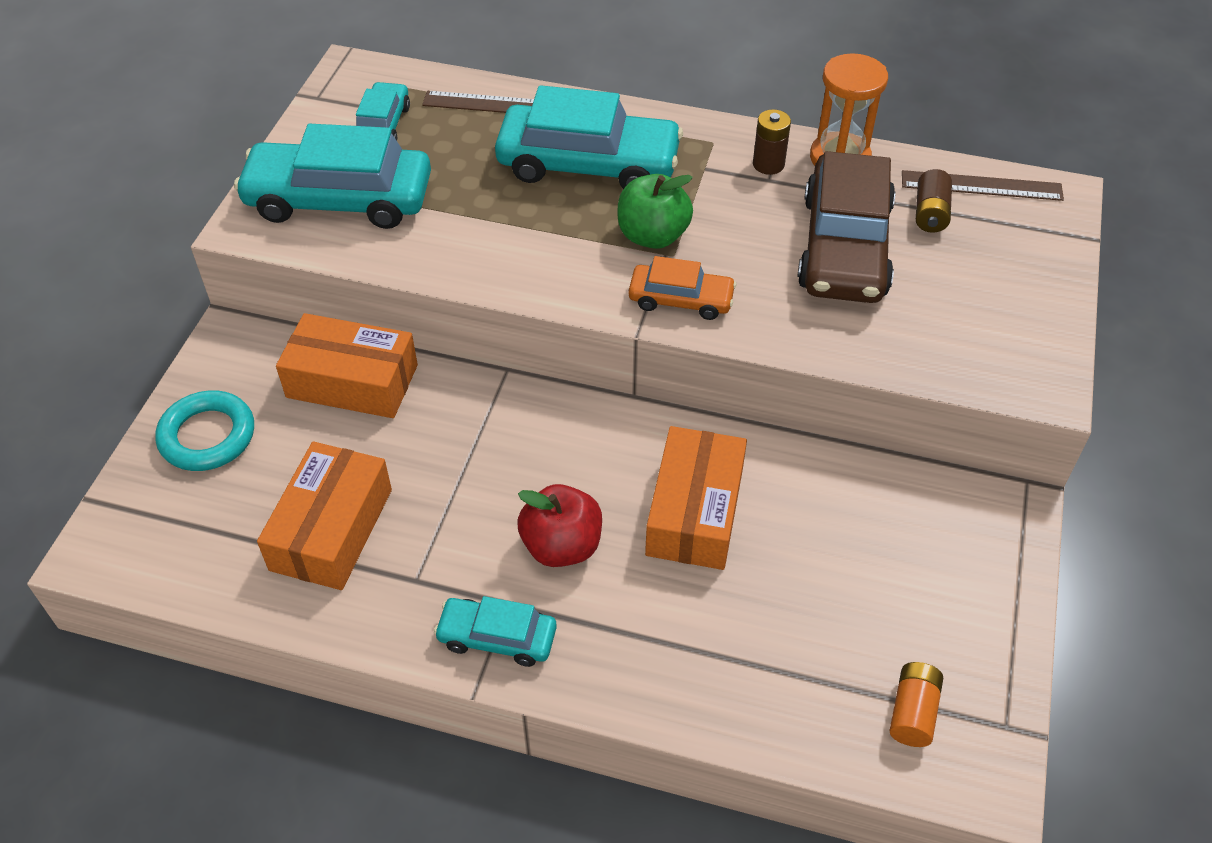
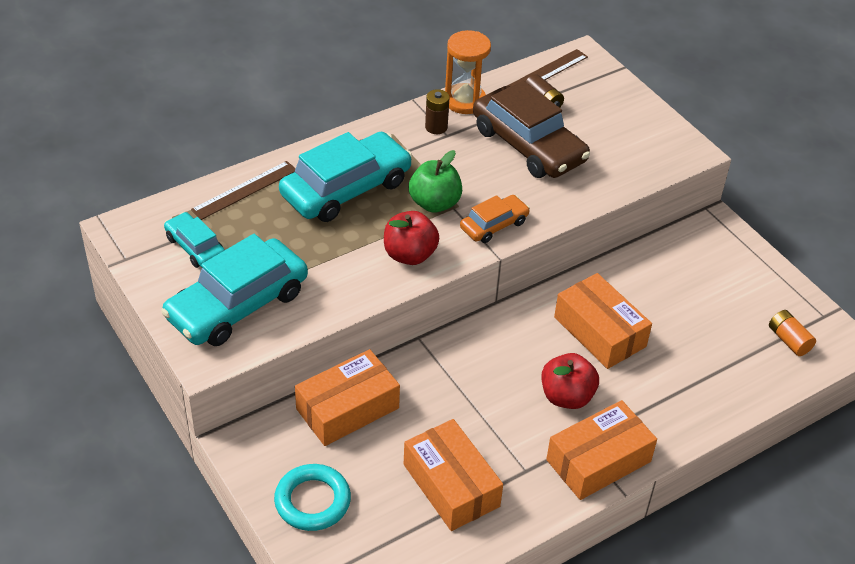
camera: 50 degrees left, 5 degrees down
(497, 637) = (598, 460): turquoise car -> orange box
(553, 267) = (410, 255): none -> red apple

